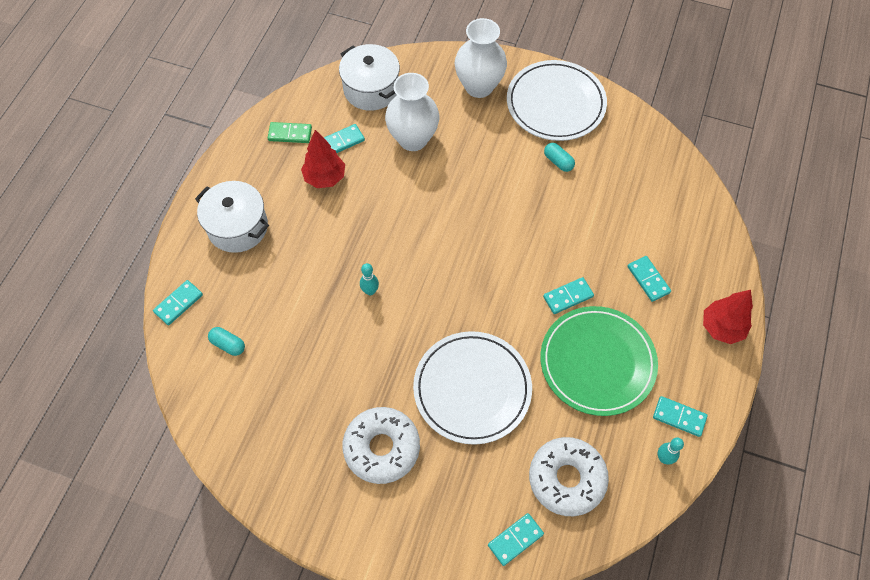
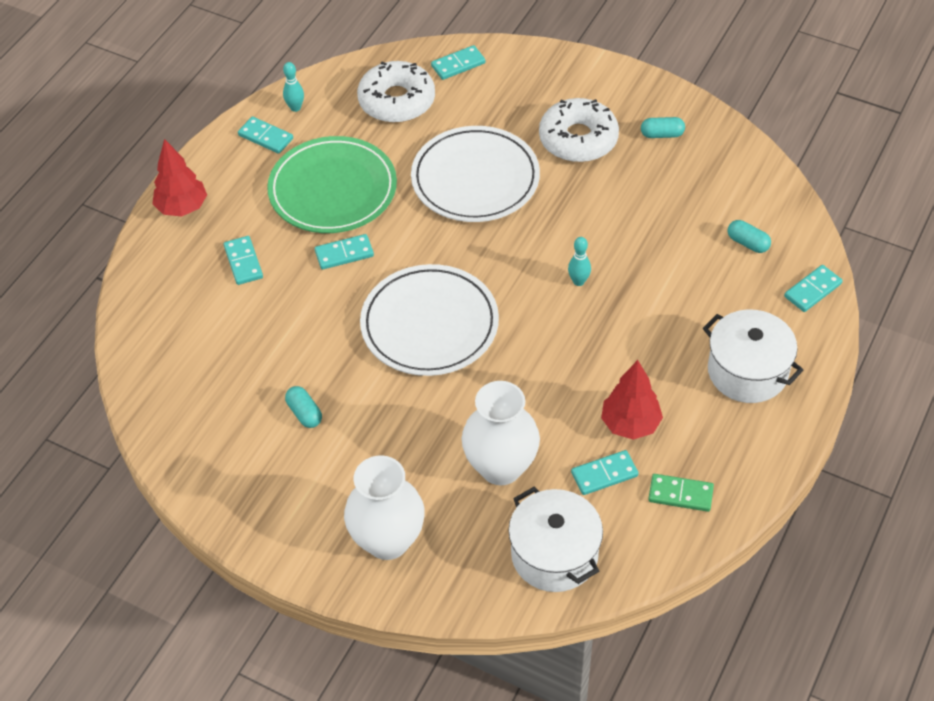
camera: 170 degrees left, 10 degrees down
(301, 463) = (662, 134): none -> turquoise capsule
(555, 103) = (280, 499): white plate -> white plate (429, 324)

